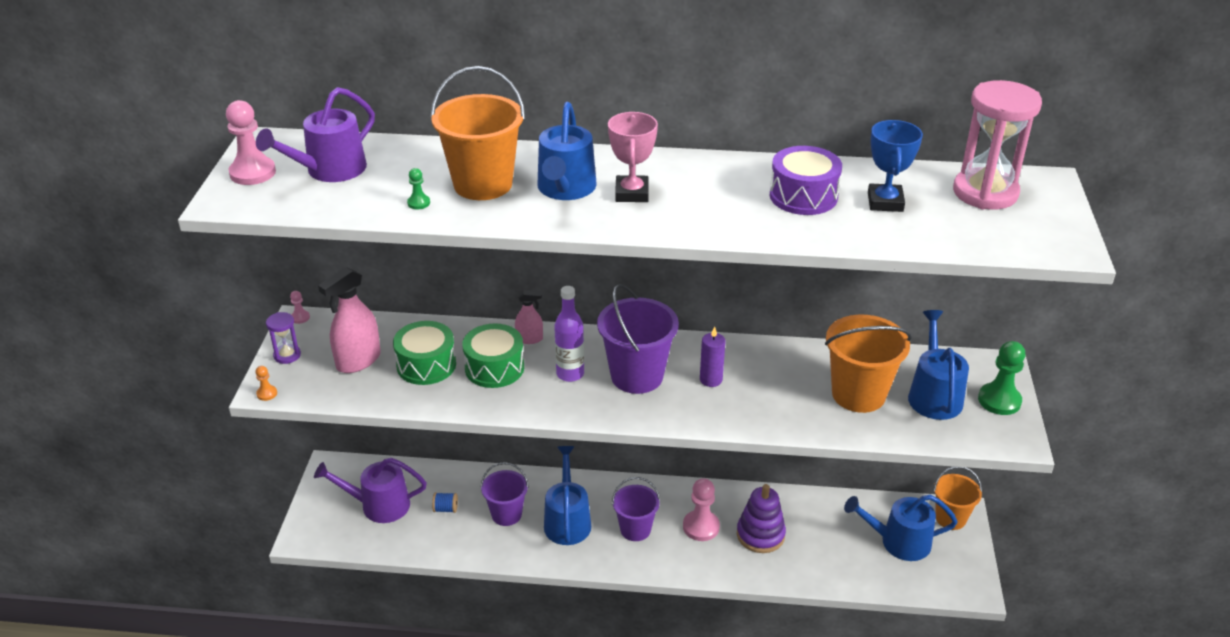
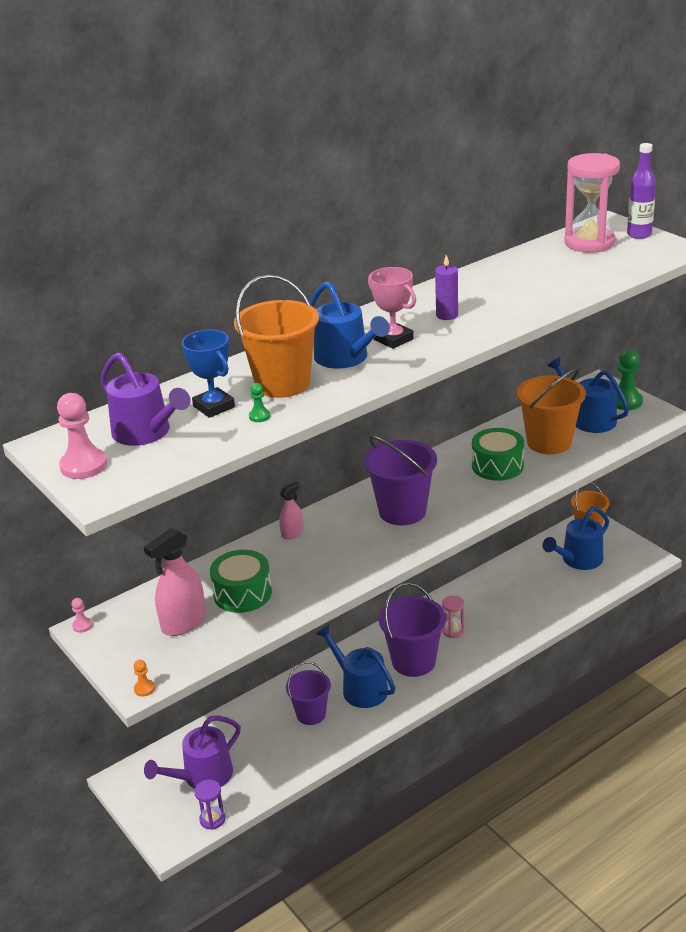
camera: 40 degrees left, 5 degrees down
(287, 355) = (116, 655): purple hourglass -> purple hourglass (212, 819)
(329, 170) = (146, 433): purple watering can -> purple watering can turned 45 degrees counterclockwise
(358, 361) = (183, 623): pink spray bottle -> pink spray bottle turned 45 degrees clockwise
(445, 509) = (260, 742): blue spool -> none
(494, 368) = (297, 565): green drum -> green drum (497, 466)
(570, 374) = (356, 536): purple bottle -> purple bottle (639, 234)
(635, 529) = (413, 661): purple bucket -> purple bucket, size x1.54
(701, 527) = (453, 631): pink pawn -> pink hourglass
(711, 379) = (452, 485): purple candle -> purple candle (447, 315)
(760, 535) = (495, 610): purple stacking toy -> none
(803, 196) = (498, 291): purple drum -> none
(885, 202) = (548, 272): blue trophy -> blue trophy (214, 407)

